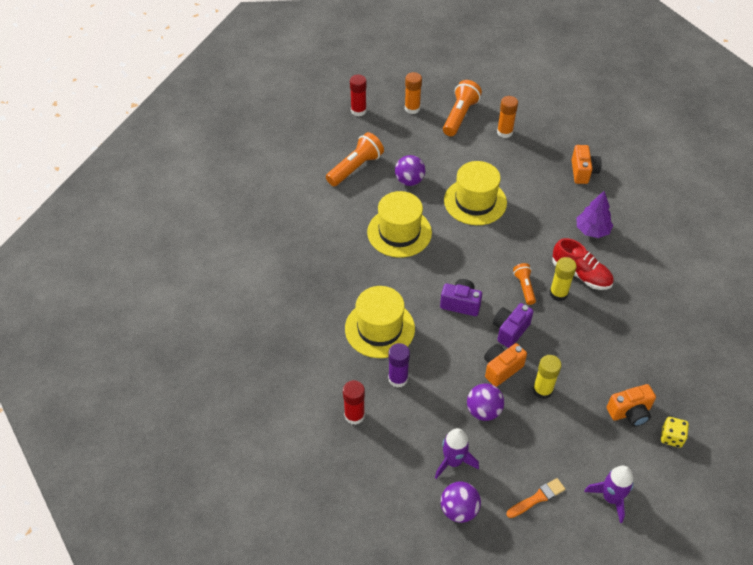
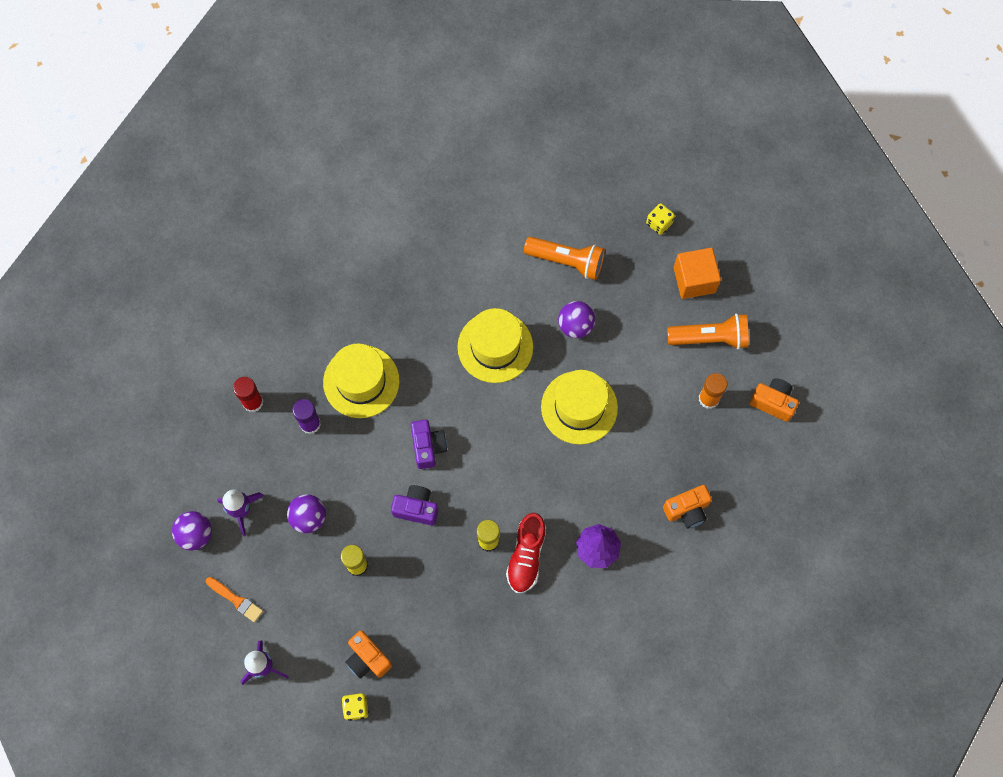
camera: 65 degrees right, 20 degrees up
(358, 111) = (659, 223): red glue stick -> yellow dice
(412, 108) = (694, 280): orange glue stick -> orange cube
(501, 369) = (365, 517): orange camera -> orange camera (773, 402)
(524, 287) = (480, 503): orange flashlight -> none

